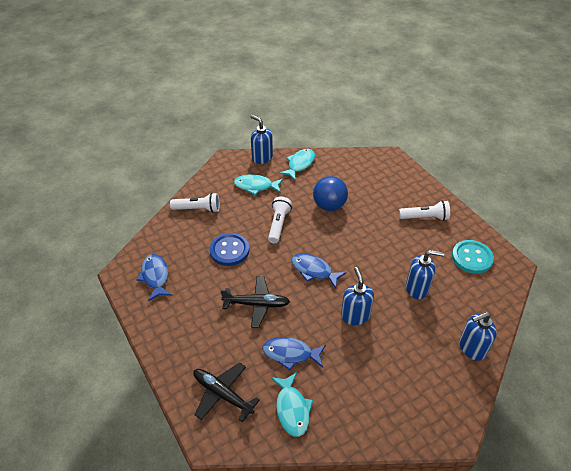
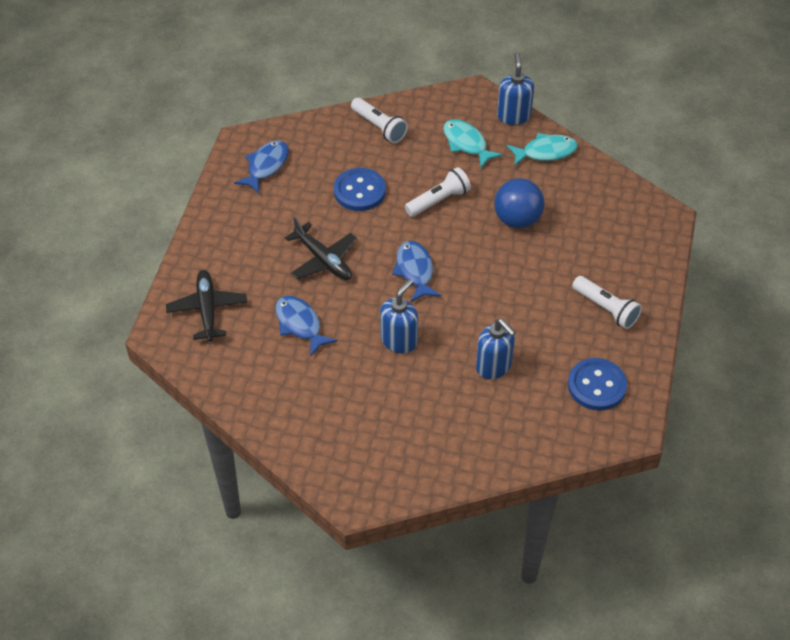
camera: 45 degrees right, 5 degrees up
(292, 409) = (247, 367): turquoise fish -> none
(471, 258) = (596, 386): turquoise button -> blue button
(471, 348) = (470, 457): blue soap dispenser -> none

